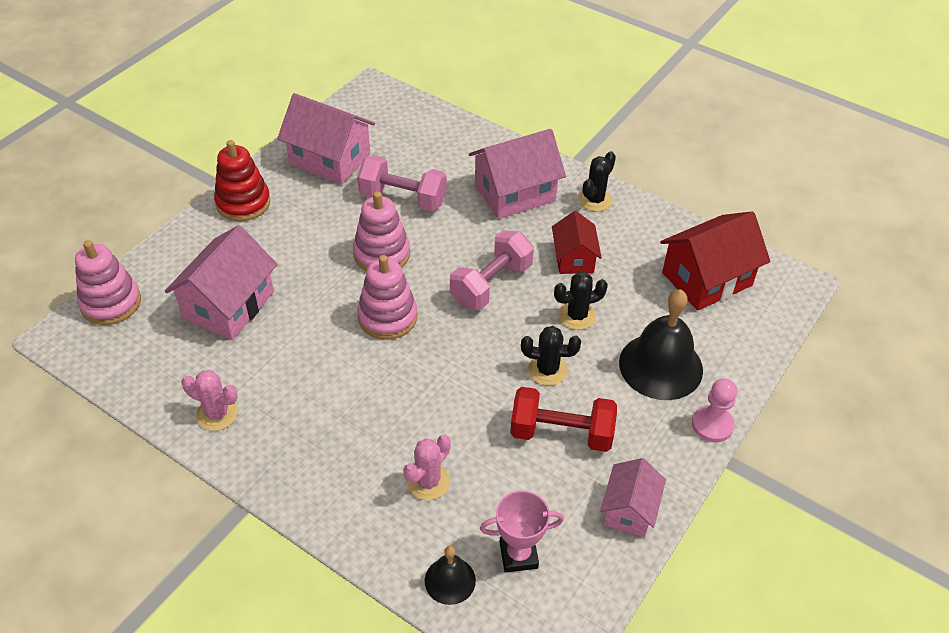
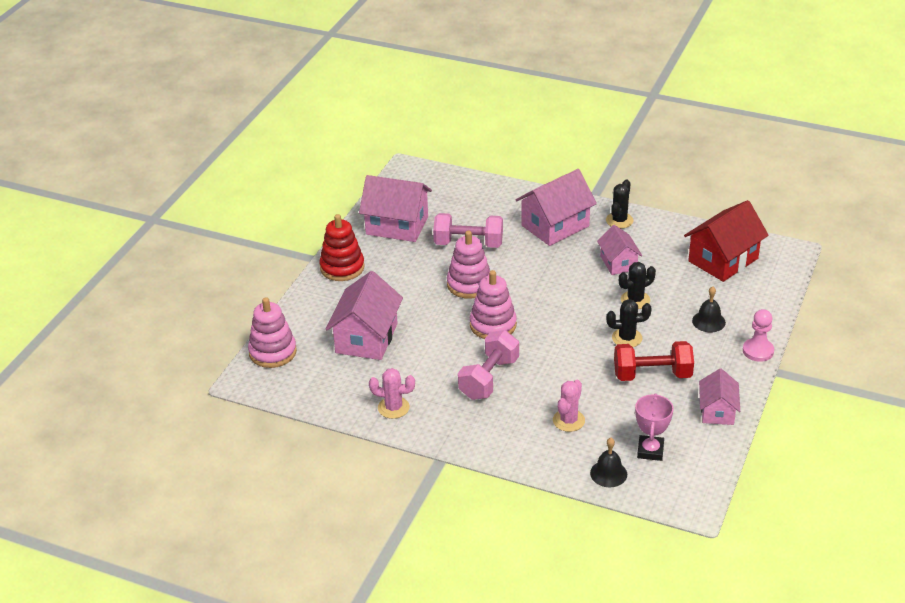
camera: 10 degrees left, 10 degrees down
(491, 284) = (562, 290): pink dumbbell -> pink dumbbell (489, 378)
(518, 555) = (650, 451): pink trophy -> pink trophy turned 60 degrees counterclockwise
(574, 258) = (618, 263): red house -> pink house
(660, 366) = (708, 321): black bell -> black bell, size x0.52

